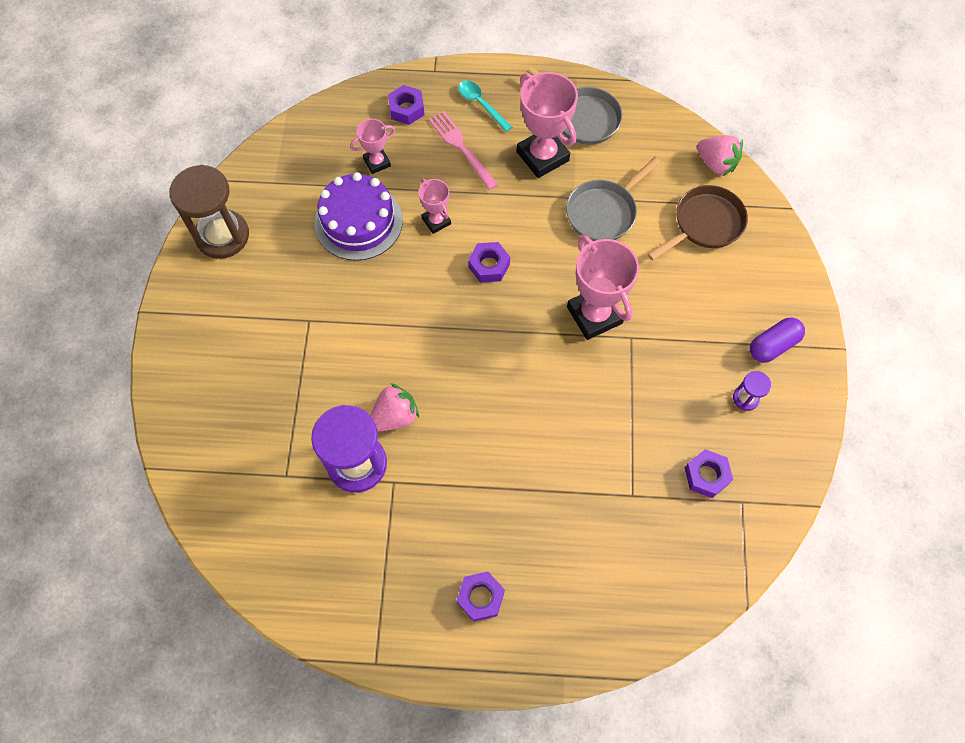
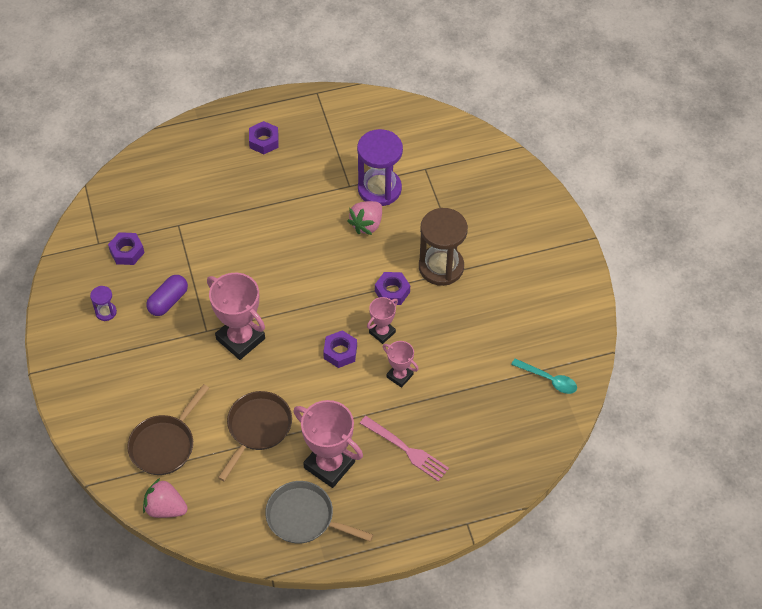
camera: 160 degrees right, 10 degrees down
(222, 236) = (569, 310): brown hourglass -> brown hourglass (441, 267)
(358, 222) = (464, 355): purple cake -> none
(377, 162) = (475, 412): pink trophy -> pink trophy (382, 332)
(406, 109) = (474, 473): purple nut -> purple nut (392, 291)
(481, 104) = (407, 500): turquoise spoon -> turquoise spoon (549, 380)
(604, 212) = (257, 428): grey pan -> brown pan
(773, 345) = (89, 358): purple capsule -> purple capsule (168, 301)

